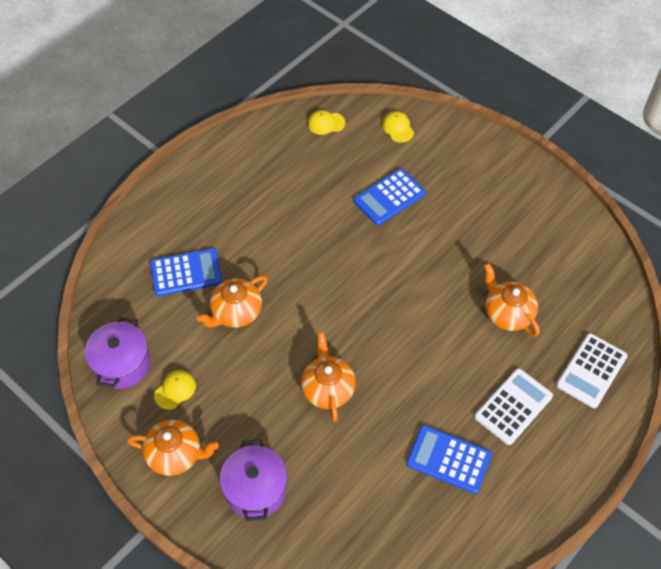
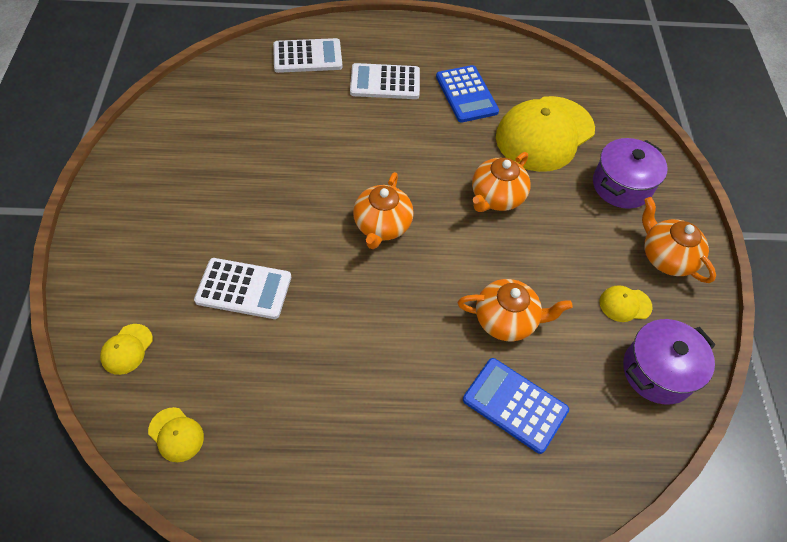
camera: 135 degrees left, 0 degrees up
(354, 482) = (544, 134): none -> yellow cap
(389, 197) = (244, 289): blue calculator -> white calculator
(507, 313) = (302, 126): orange teapot -> orange teapot (382, 226)

